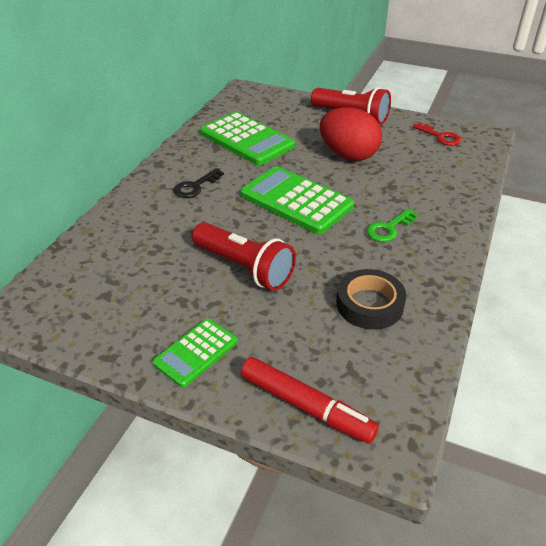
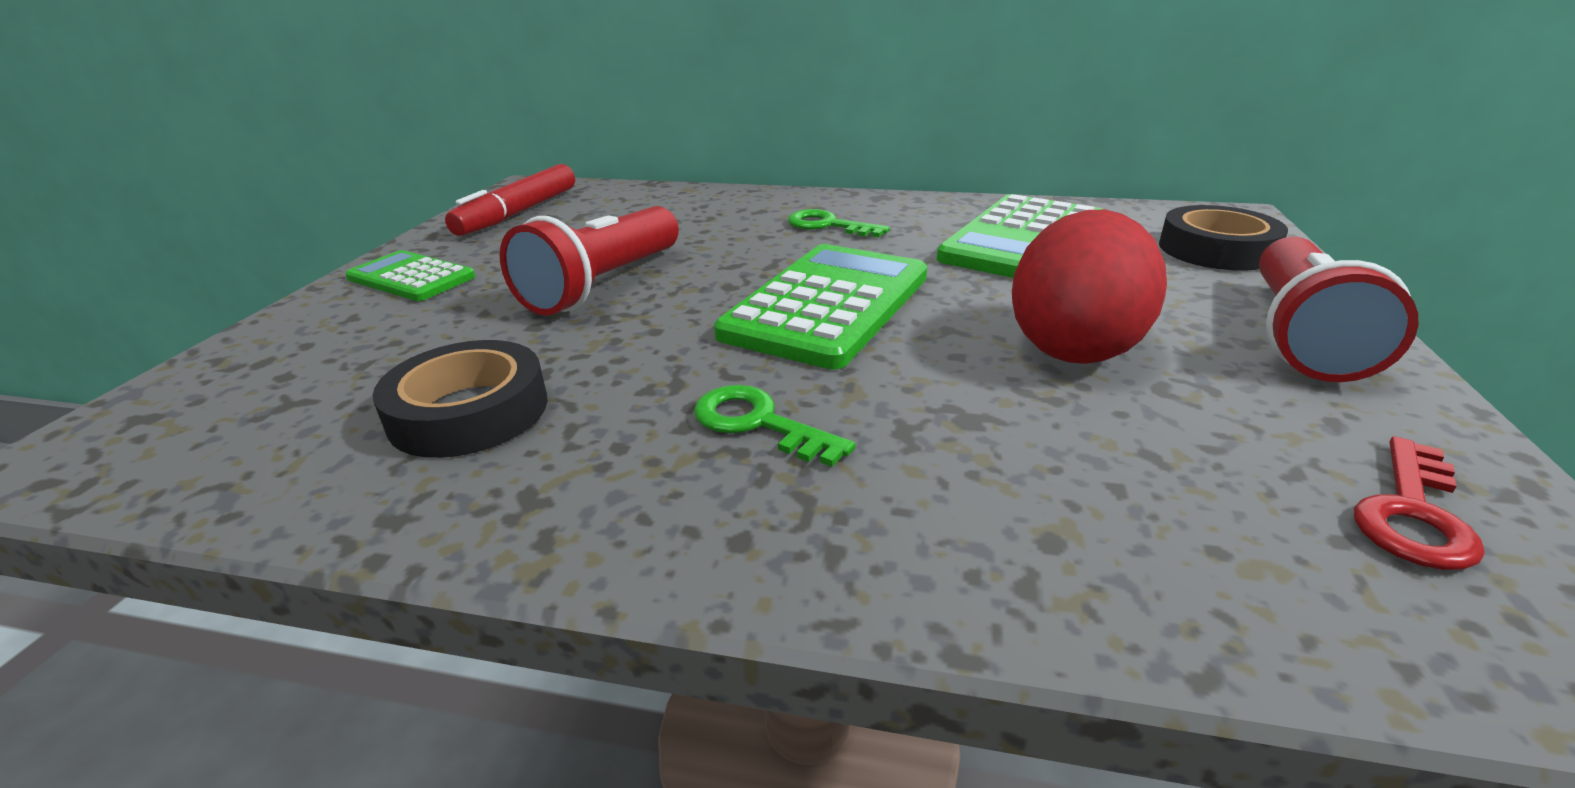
camera: 80 degrees right, 10 degrees down
(195, 186) = (828, 225): black key -> green key
(277, 105) = (1216, 249): none -> black tape
(306, 406) = (237, 367): red marker -> red marker (518, 212)

